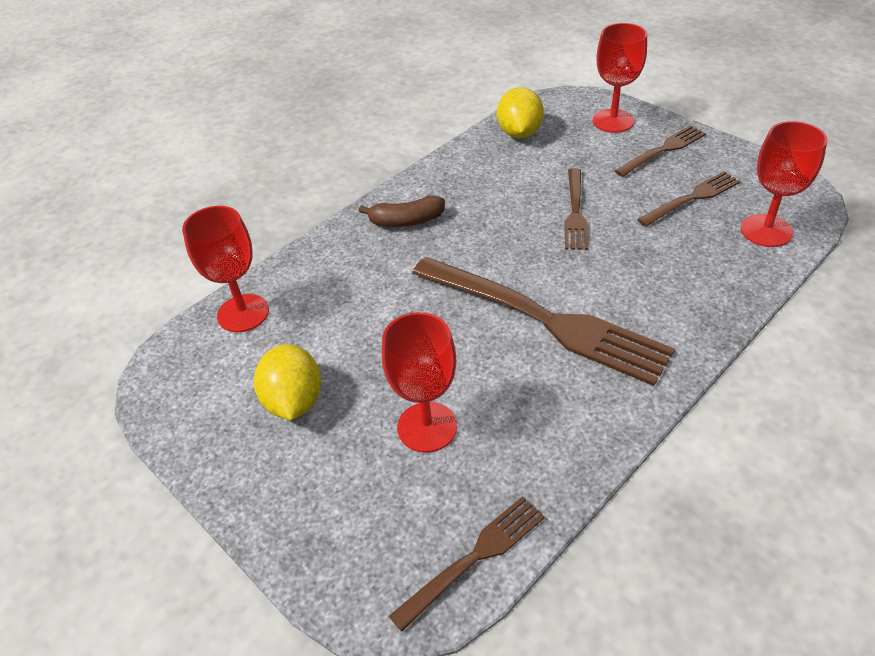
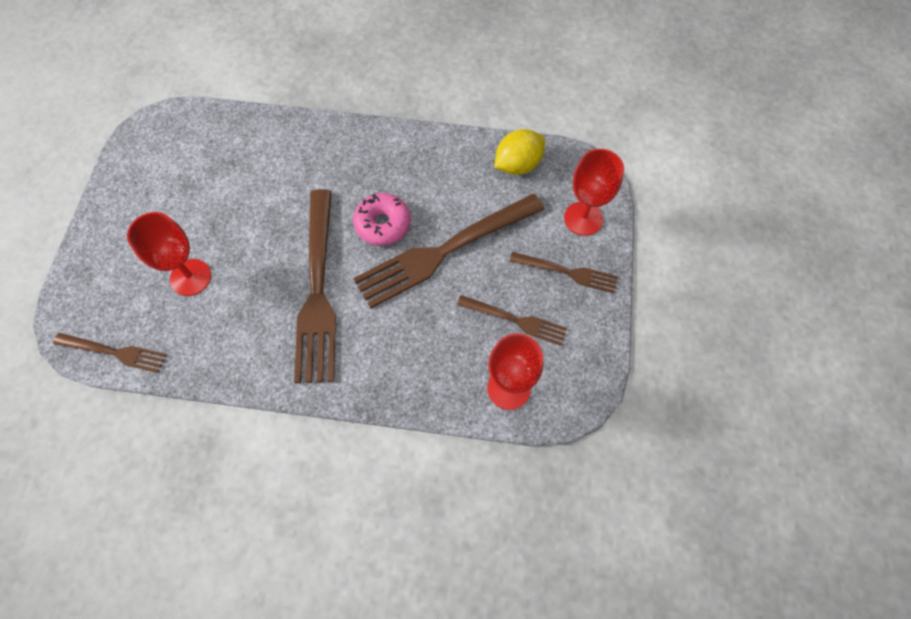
camera: 50 degrees right, 20 degrees up
(243, 313) = (224, 128): red goblet -> none
(294, 401) = (172, 200): yellow lemon -> none
(406, 221) = (364, 156): brown banana -> none
(503, 240) = (383, 224): none -> pink donut
(575, 212) = (443, 252): brown fork -> brown fork, size x1.93

